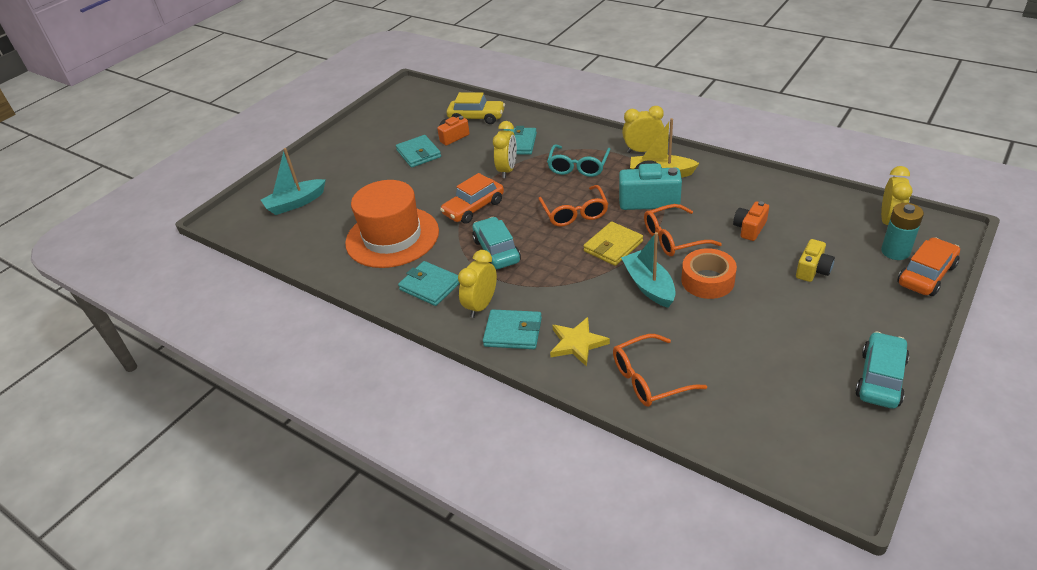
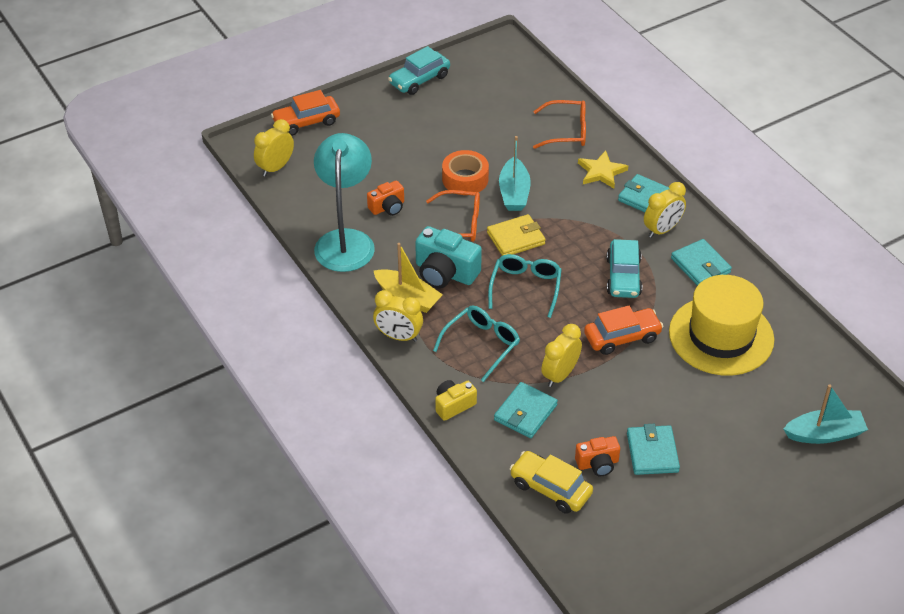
camera: 160 degrees left, 5 degrees up
(392, 237) = (721, 336): orange hat -> yellow hat
(574, 213) = (525, 287): orange glasses -> turquoise glasses
(753, 191) = (345, 241): none -> turquoise lamp
(812, 270) = (379, 156): yellow camera -> yellow camera (453, 405)
(895, 251) = (303, 145): turquoise battery -> none

